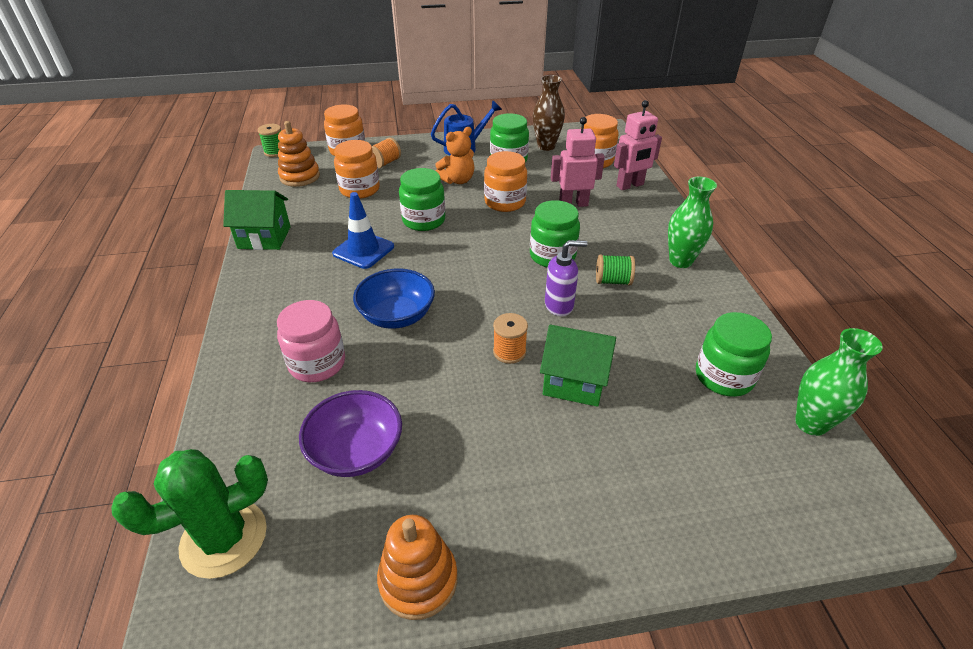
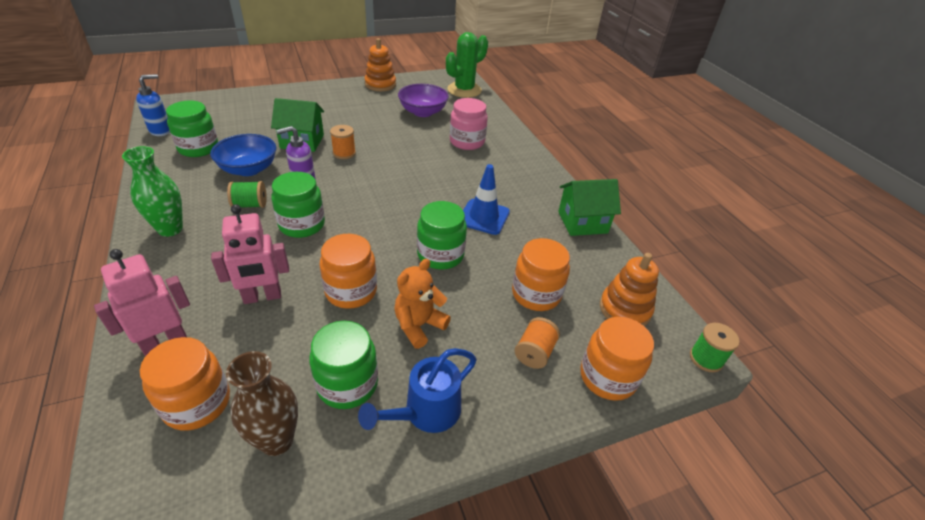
camera: 165 degrees right, 0 degrees up
(397, 315) = (429, 169): blue bowl -> blue bowl (248, 169)
(811, 423) = (161, 131): green vase -> blue soap dispenser

